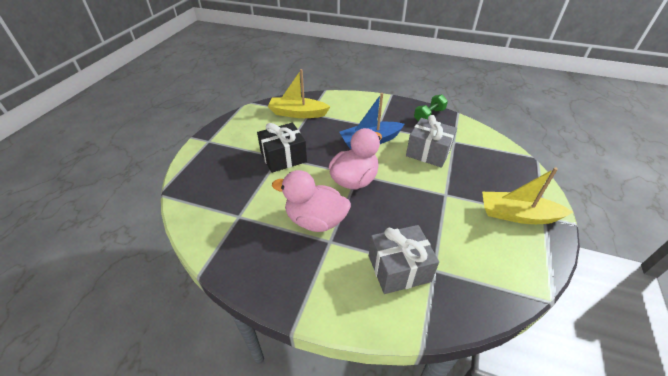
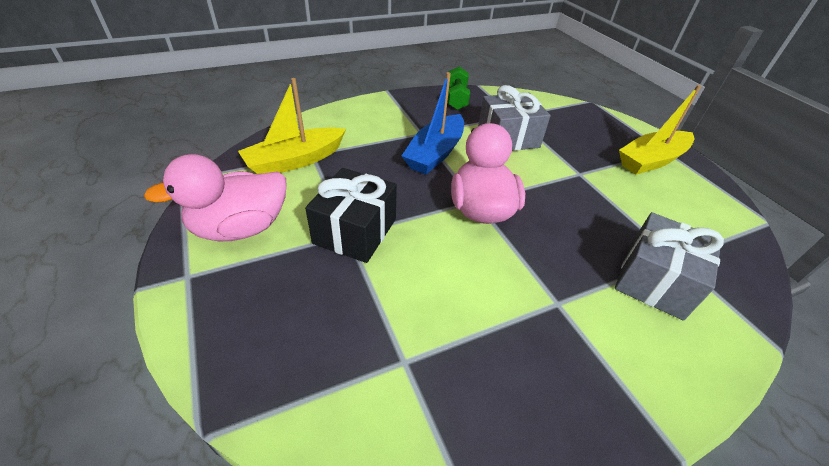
camera: 45 degrees left, 0 degrees up
(315, 220) = (508, 289): pink duck -> pink duck (241, 228)

